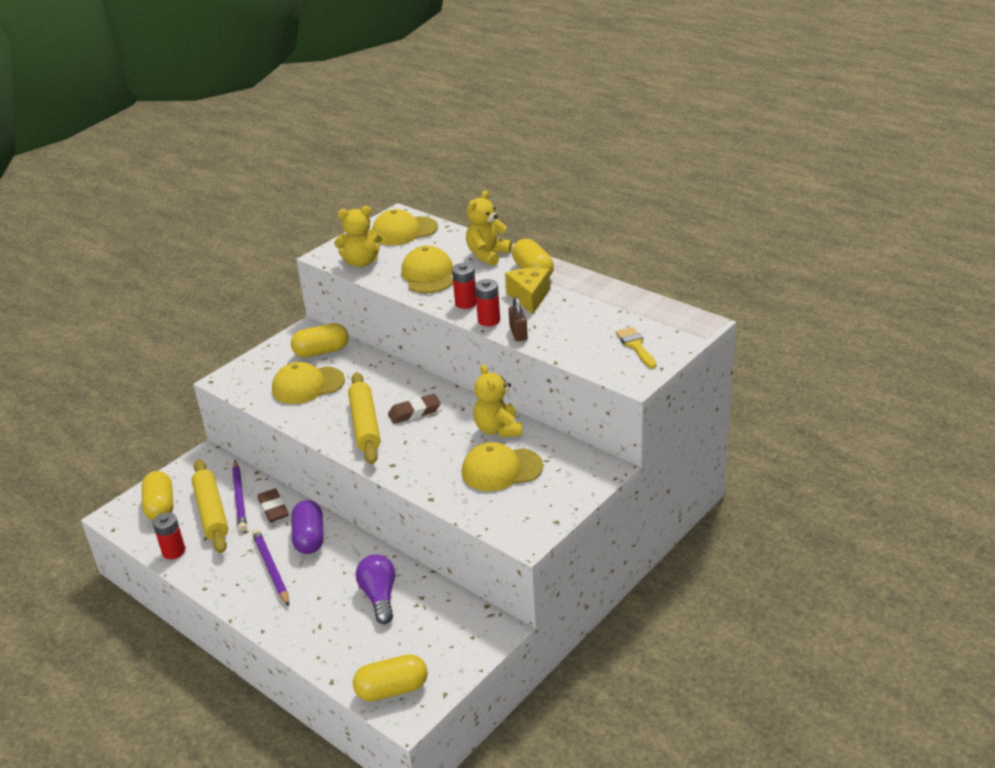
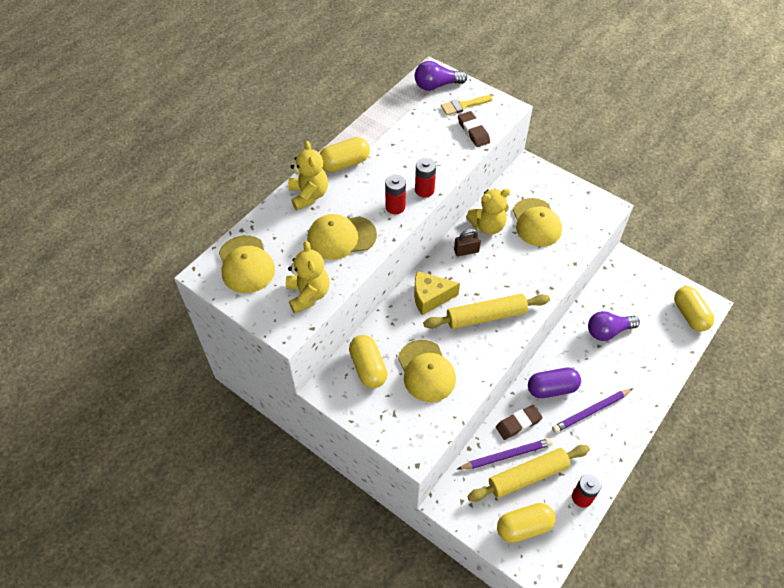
camera: 95 degrees left, 20 degrees up
(414, 412) = (466, 282): brown eraser -> brown eraser (473, 131)
(487, 255) = (309, 195): yellow teddy bear -> yellow teddy bear turned 135 degrees counterclockwise
(518, 333) = (445, 171): brown padlock -> brown padlock (466, 251)
(529, 297) = (388, 165): yellow cheese -> yellow cheese (430, 297)
(673, 326) = (436, 86): none -> purple light bulb

